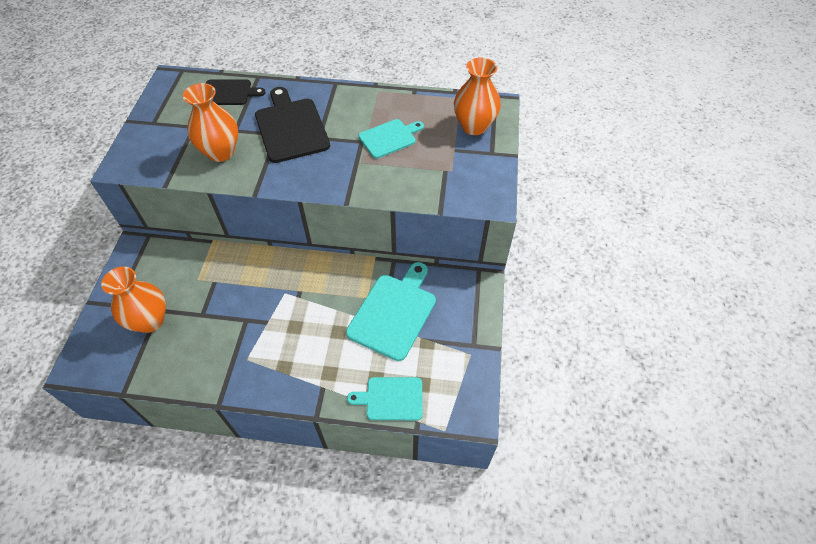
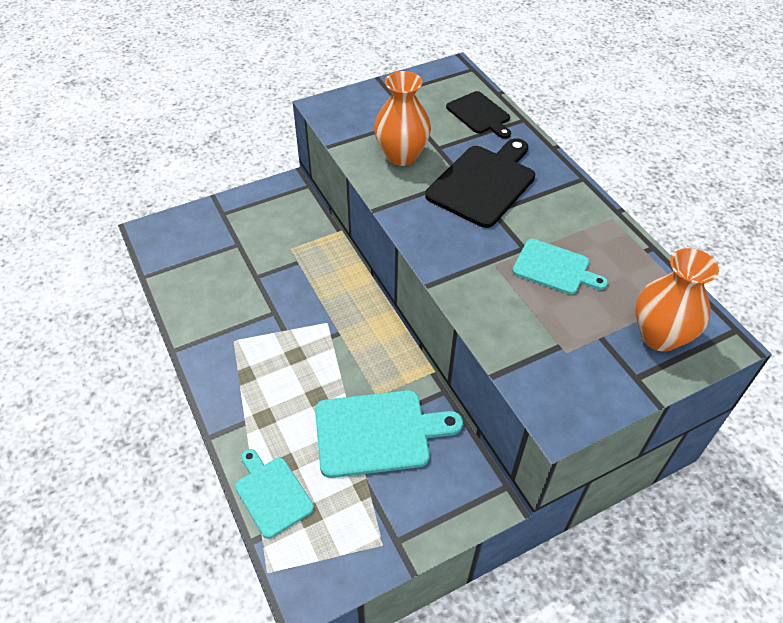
camera: 55 degrees right, 5 degrees down
(150, 321) = (224, 246): orange vase -> none

